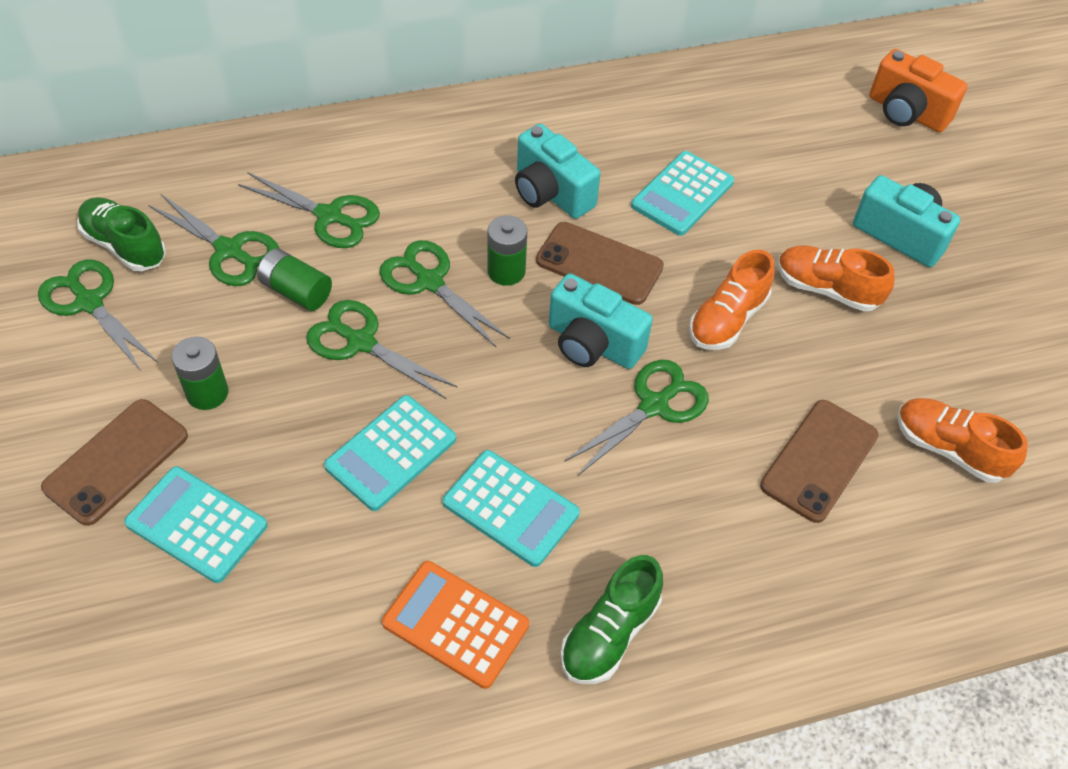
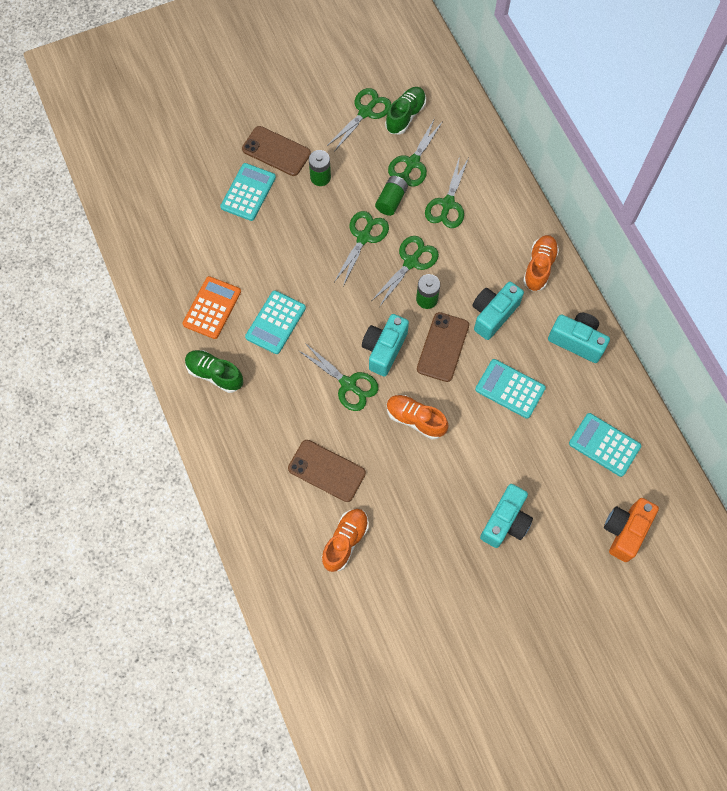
camera: 85 degrees right, 15 degrees up
(391, 453) = (299, 264): turquoise calculator -> turquoise calculator (604, 445)
(612, 108) = (577, 341): none -> turquoise camera
(827, 289) = (450, 475): orange shoe -> orange shoe (539, 267)

